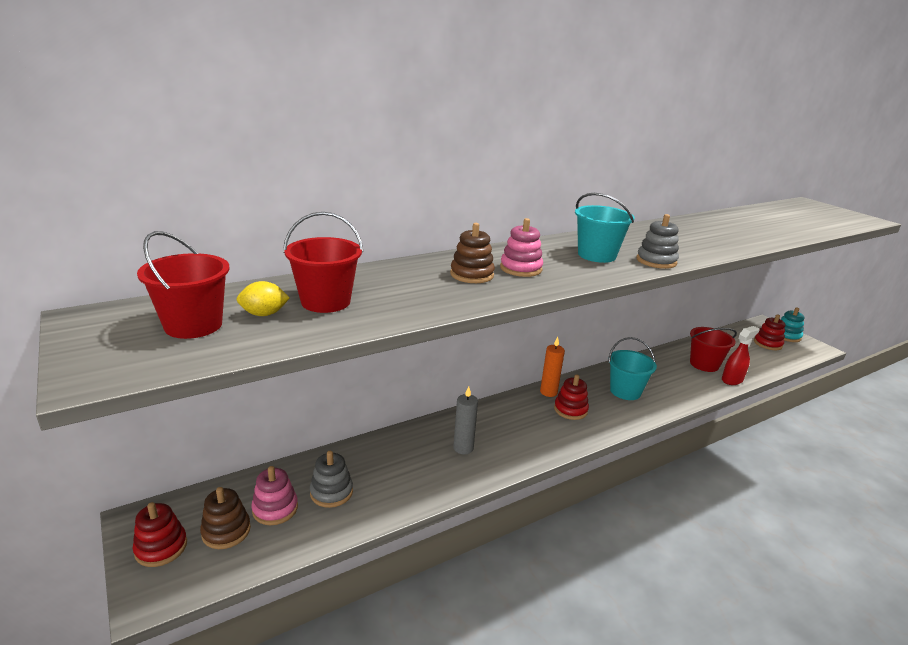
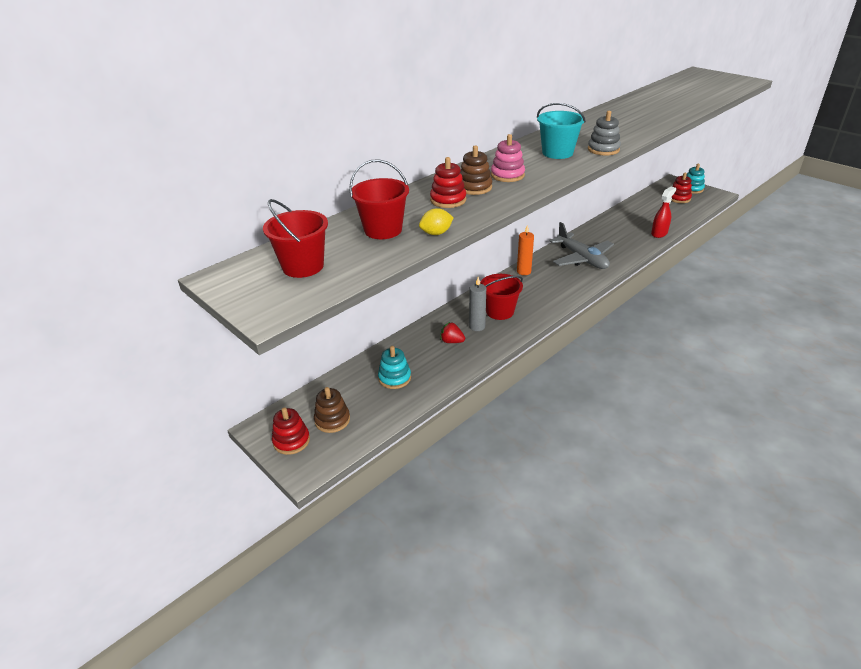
camera: 10 degrees left, 10 degrees up
(264, 314) = (346, 248): yellow lemon -> yellow lemon (436, 233)
(275, 509) = (359, 398): pink stacking toy -> none
(331, 492) = (394, 378): grey stacking toy -> turquoise stacking toy
(424, 460) = (452, 341): none -> red strawberry
(570, 410) = (545, 281): red stacking toy -> red stacking toy (448, 200)
(625, 391) = (582, 259): turquoise bucket -> grey plane
(704, 364) = (635, 225): red bucket -> red bucket (500, 311)

